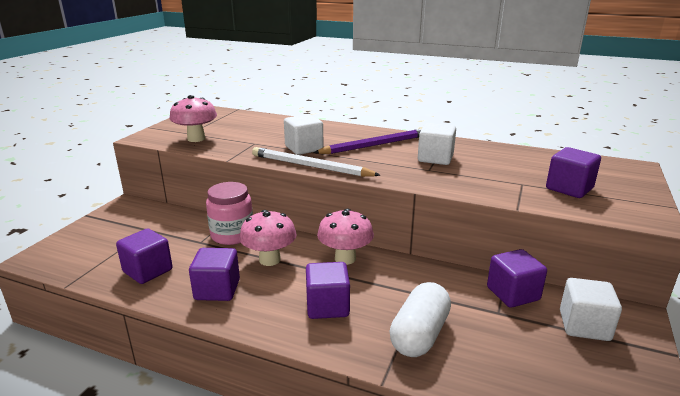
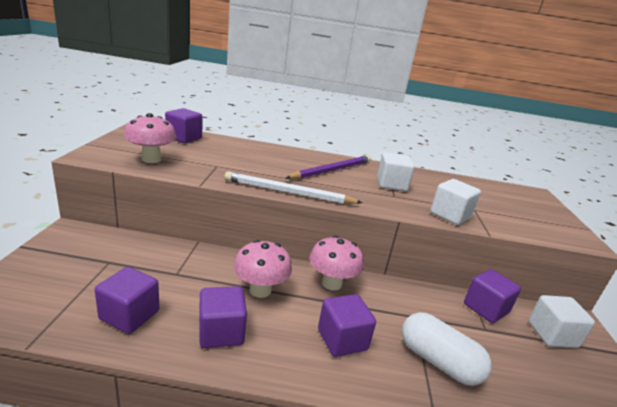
camera: 20 degrees left, 0 degrees up
(232, 235) = (208, 263): pink jar -> none
(304, 148) = (270, 172): white cube -> white cube (450, 215)
(419, 334) = (438, 361): white capsule -> white capsule turned 60 degrees counterclockwise
(569, 188) = (510, 213): purple cube -> purple cube (184, 138)

